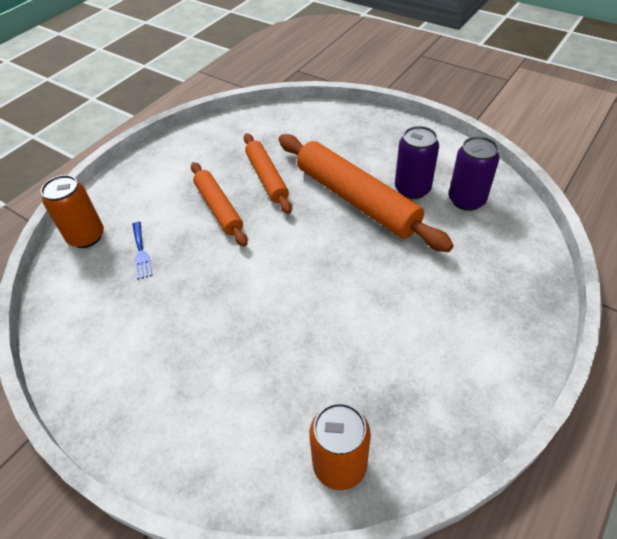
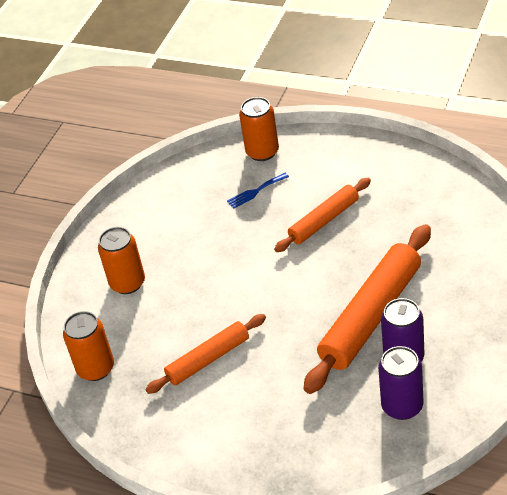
camera: 80 degrees right, 5 degrees down
(207, 403) = (127, 283): none -> orange can
(267, 178) = (379, 240): orange rolling pin -> orange rolling pin (208, 359)

